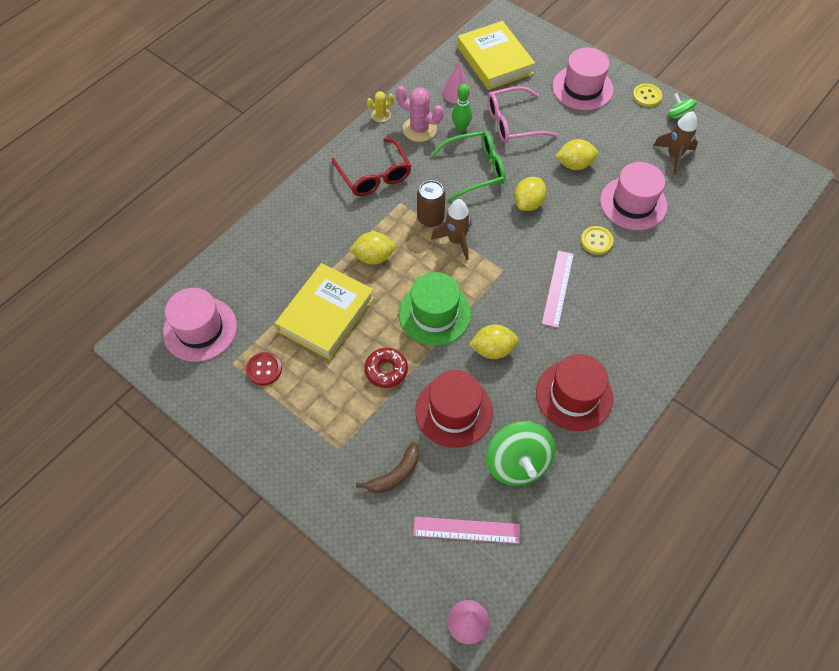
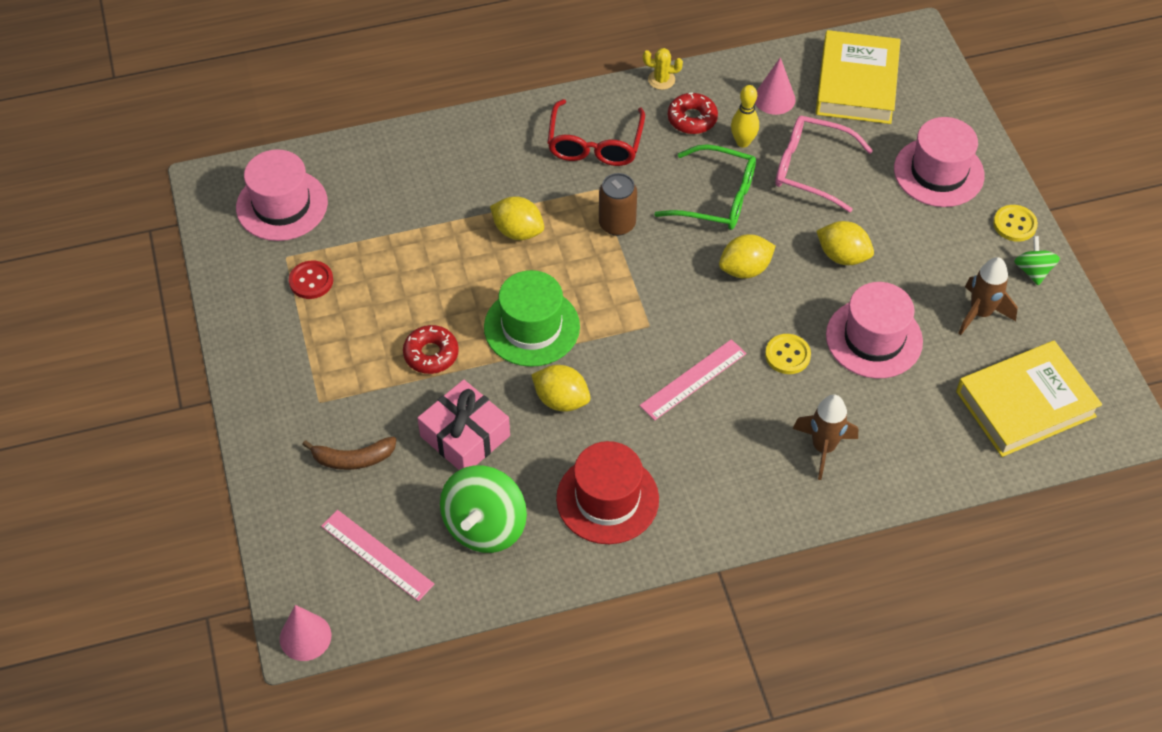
camera: 35 degrees right, 5 degrees down
(326, 314) = (418, 262): yellow book -> yellow book (1025, 404)
(419, 129) = (692, 119): pink cactus -> red donut
(454, 411) = (465, 436): red hat -> pink gift
(456, 241) = (624, 264): brown rocket -> brown rocket (823, 448)
(461, 128) = (743, 142): green bowling pin -> yellow bowling pin

